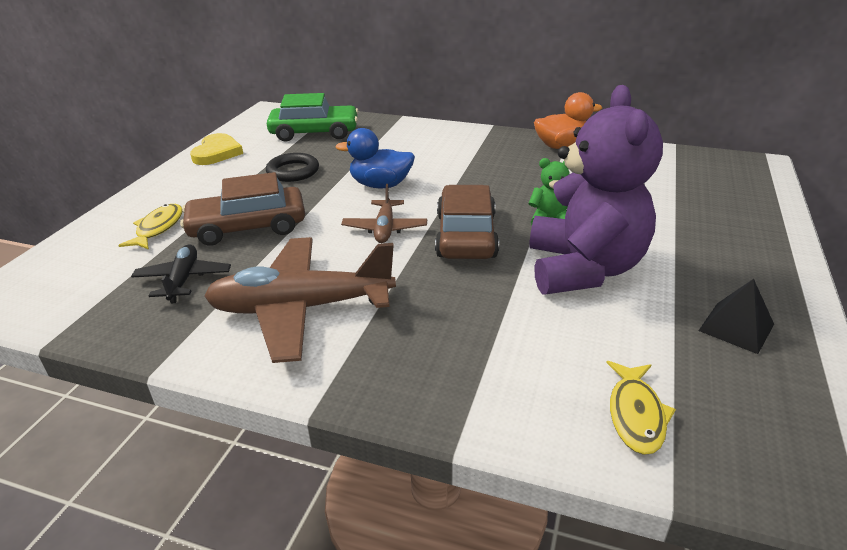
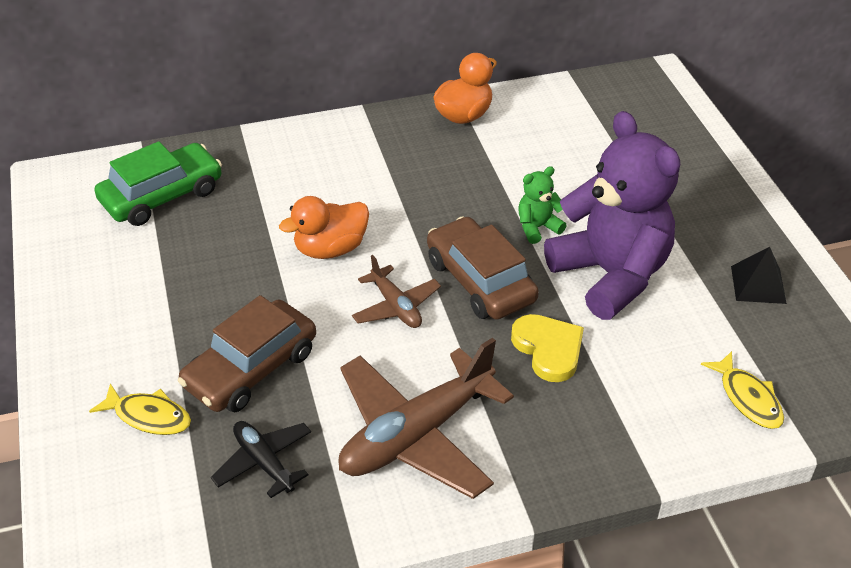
camera: 35 degrees left, 10 degrees up
(158, 228) = (149, 416): yellow fish -> yellow fish turned 135 degrees clockwise
(217, 153) = (73, 278): yellow heart -> yellow heart (548, 349)
(293, 171) = (208, 269): black ring -> none
(380, 185) = (330, 249): blue duck -> orange duck

